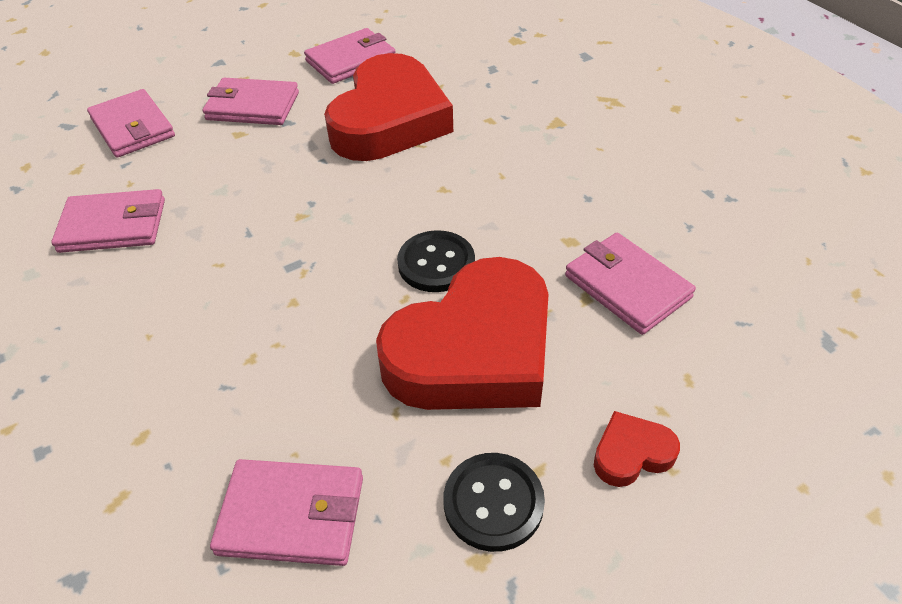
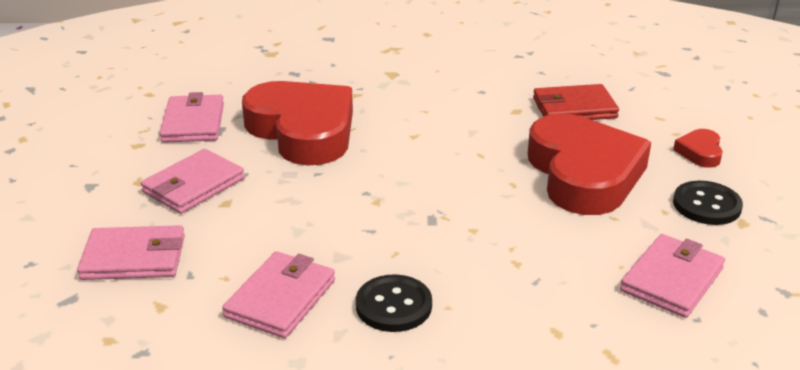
camera: 60 degrees left, 15 degrees down
(436, 263) = (490, 162): black button -> black button (393, 305)
(627, 286) = (574, 108): pink wallet -> red wallet

